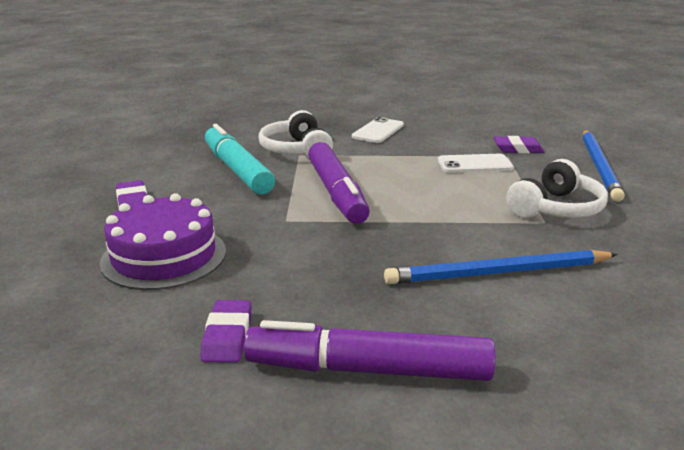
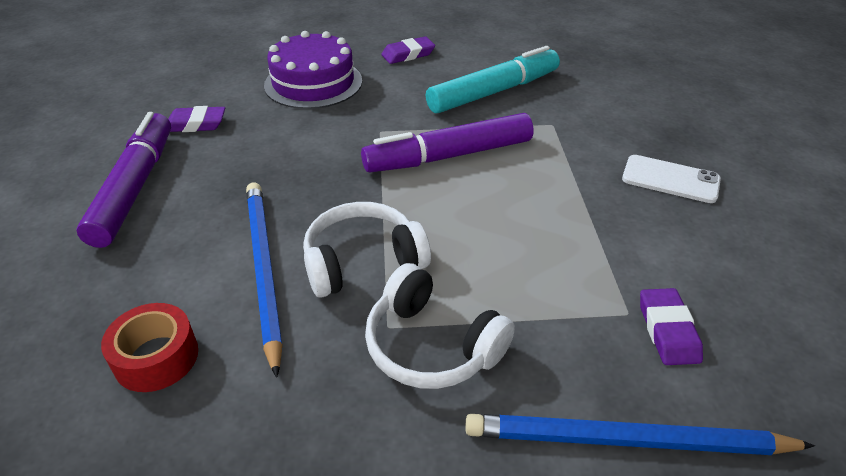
camera: 85 degrees right, 15 degrees up
(296, 150) = (565, 121): white headphones -> white headphones (362, 262)
(474, 164) = (575, 272): white phone -> none
(619, 318) = (156, 357): none -> red tape

